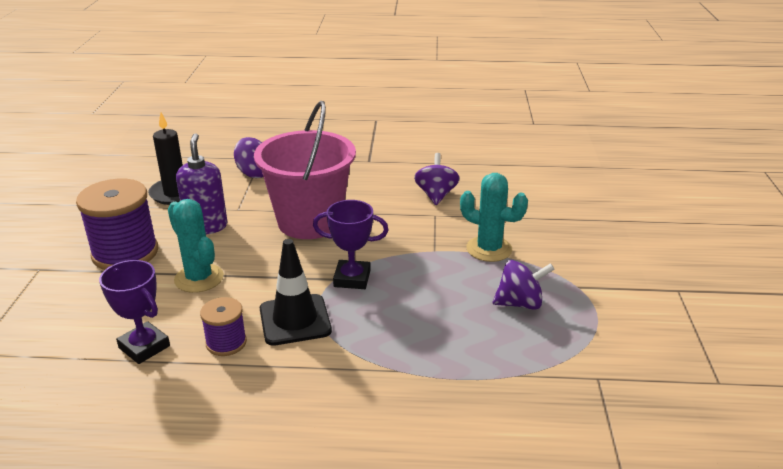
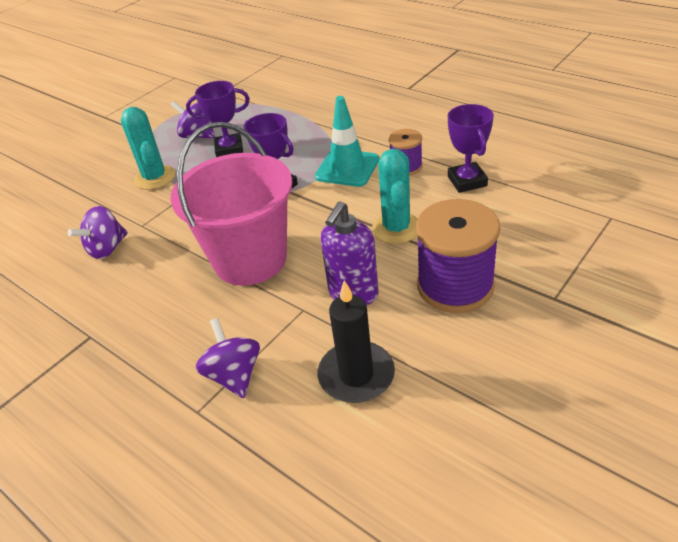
camera: 140 degrees left, 10 degrees up
(295, 320) = (347, 168): black traffic cone -> turquoise traffic cone
(457, 299) = (229, 149): none -> purple trophy

